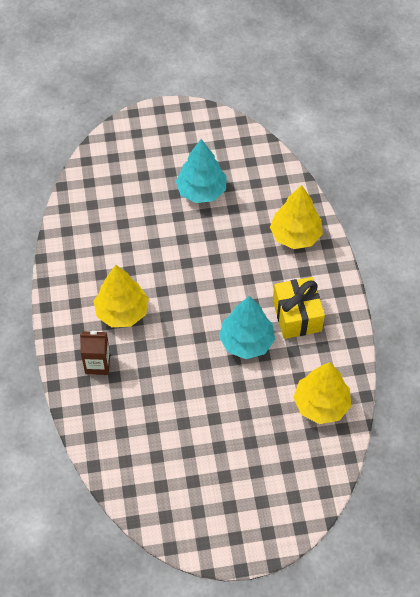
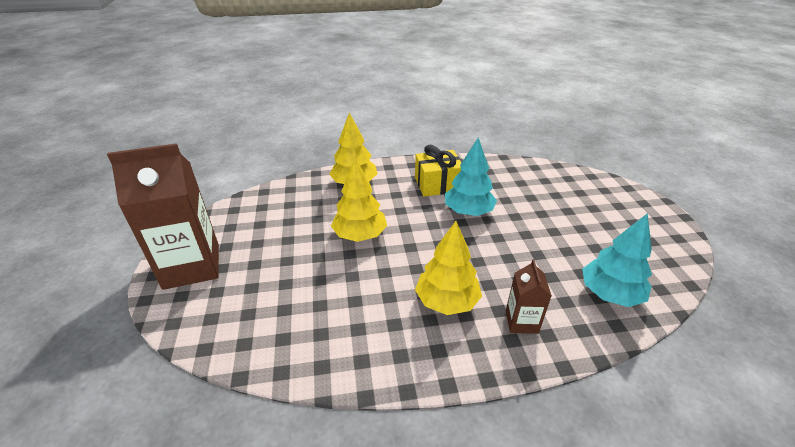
camera: 90 degrees left, 20 degrees down
(168, 130) = (192, 266): none -> brown carton
(201, 191) = (289, 239): turquoise tree -> turquoise tree (610, 294)
(321, 404) = (518, 175): yellow tree -> yellow tree (360, 235)

